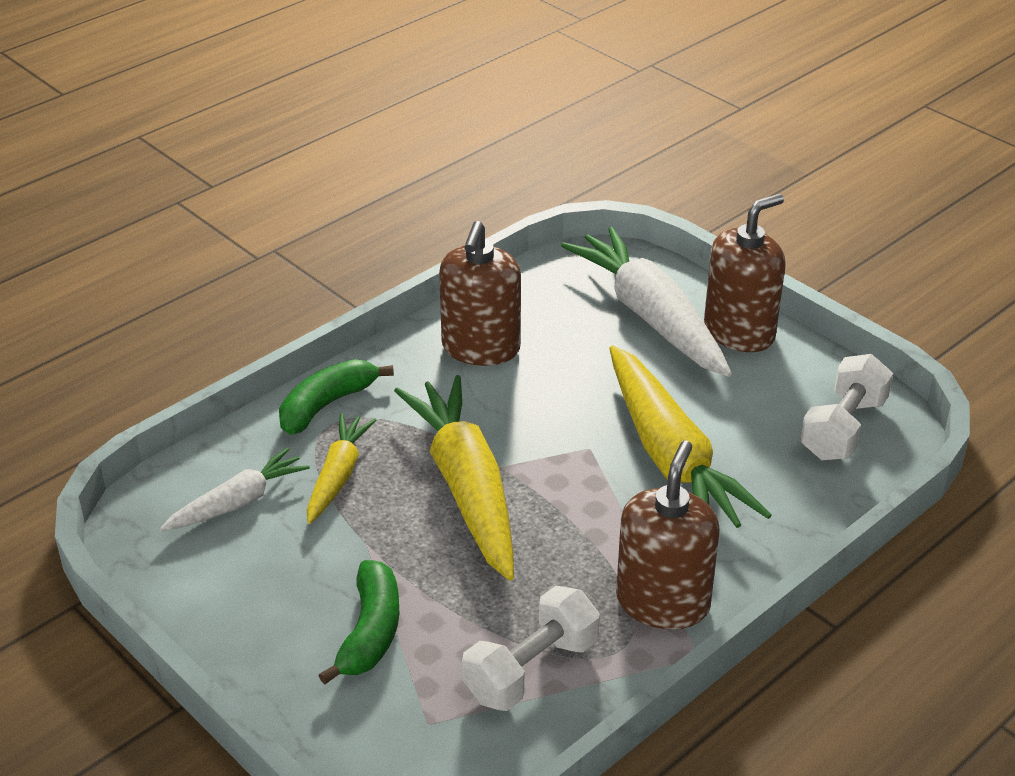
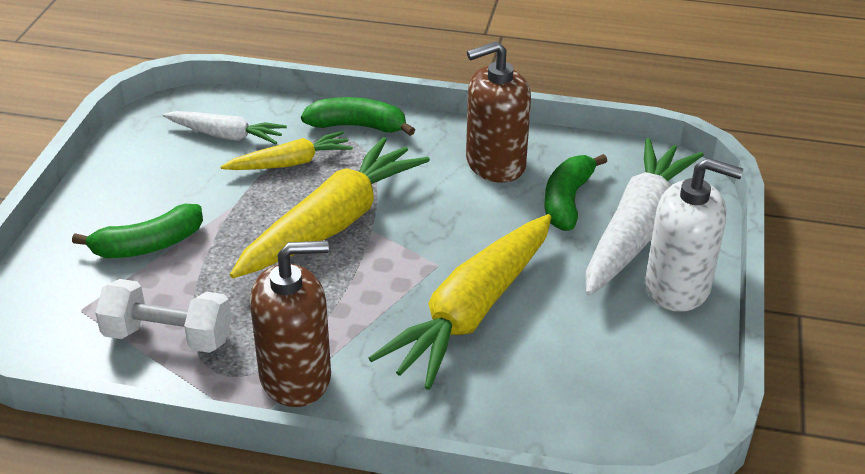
camera: 55 degrees right, 0 degrees up
(576, 333) = (567, 201): none -> green banana
(739, 332) = (678, 287): brown soap dispenser -> white soap dispenser
(843, 429) = (619, 402): white dumbbell -> none

